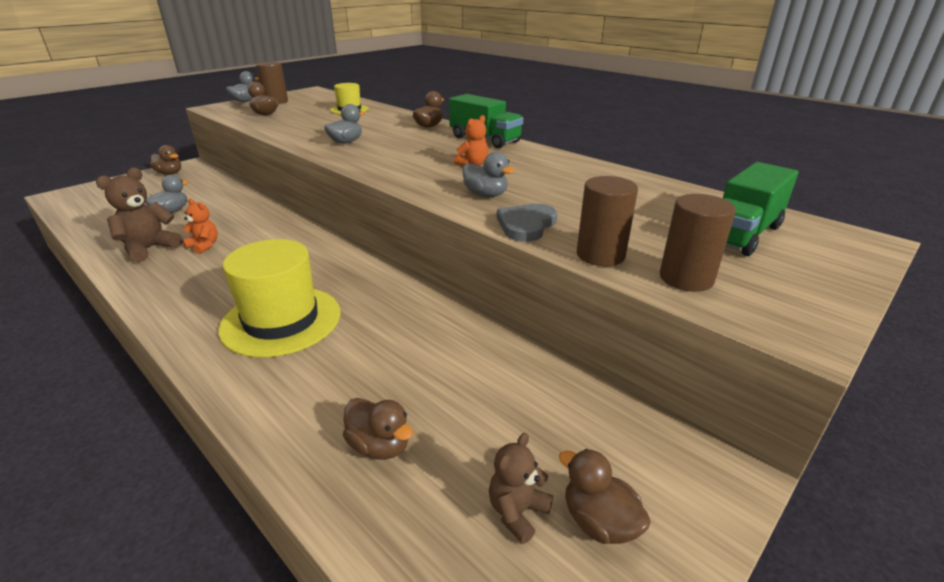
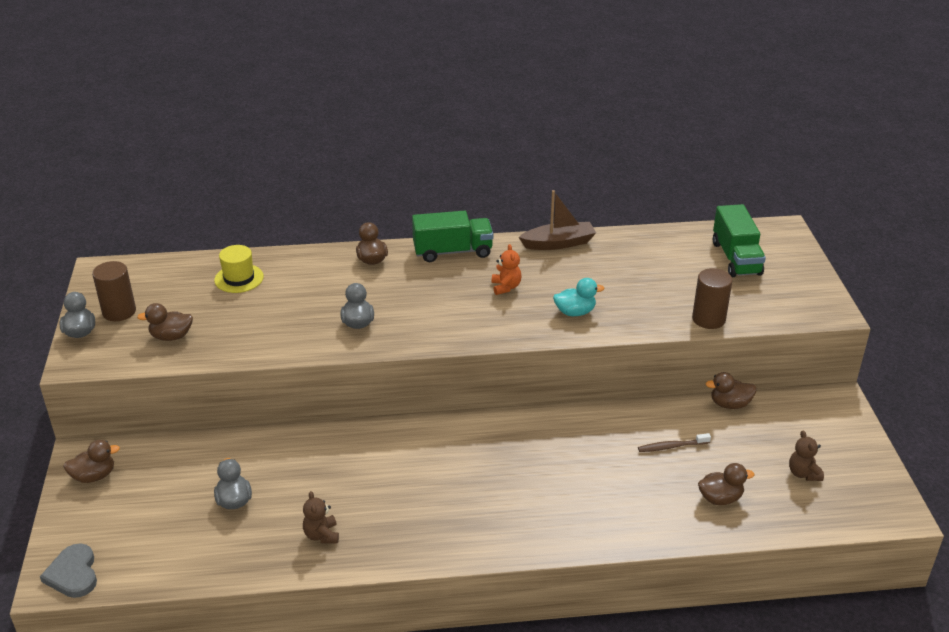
camera: 50 degrees left, 5 degrees up
(149, 249) = (321, 535): brown teddy bear -> brown teddy bear, size x0.61
(204, 246) = (358, 499): orange teddy bear -> none
(281, 320) = (546, 493): yellow hat -> none
(436, 367) = (672, 446): none -> brown toothbrush
(486, 195) = (575, 312): grey duck -> turquoise duck
(526, 225) = (642, 322): grey heart -> grey heart (73, 574)
(572, 162) = (558, 243): none -> brown boat
(599, 521) = (829, 452): brown duck -> brown duck (730, 404)
(686, 278) = (760, 309): brown cylinder -> none

